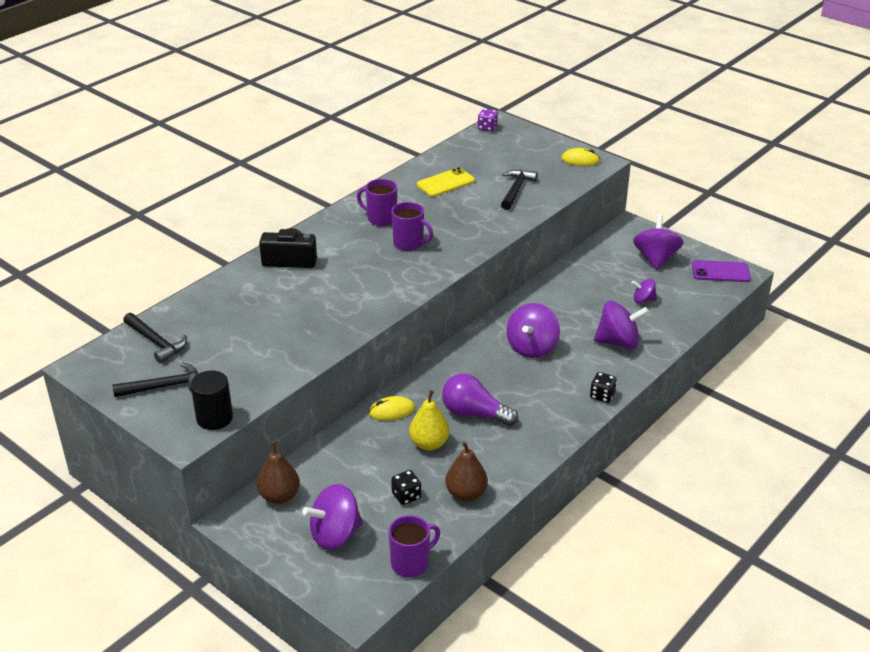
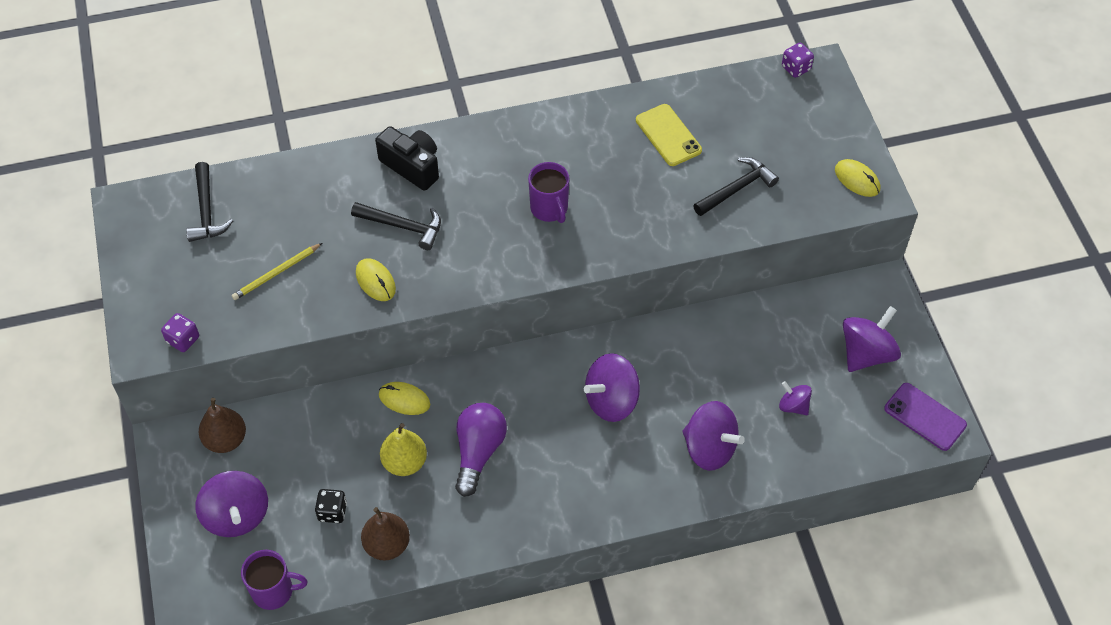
camera: 35 degrees right, 20 degrees up
(164, 386) = (172, 273): black hammer -> black hammer (403, 226)
(214, 418) = (183, 339): black cylinder -> purple dice
(249, 352) = (276, 273): none -> yellow pencil
(329, 325) = (375, 281): none -> yellow mouse
(335, 535) = (237, 515): purple spinning top -> purple spinning top turned 120 degrees counterclockwise
(381, 219) = (552, 154): purple mug -> none
(445, 183) = (668, 135): yellow phone -> yellow phone turned 60 degrees clockwise
(474, 413) = (478, 452): purple light bulb -> purple light bulb turned 45 degrees clockwise
(602, 396) = (625, 509): black dice -> none

